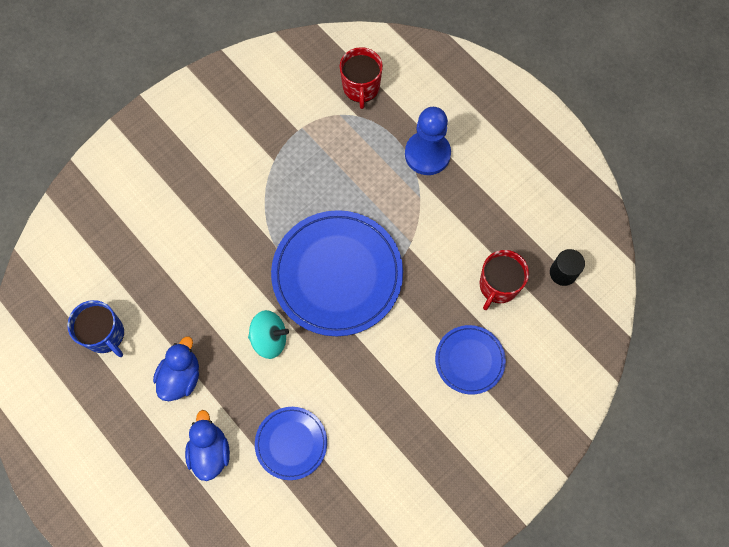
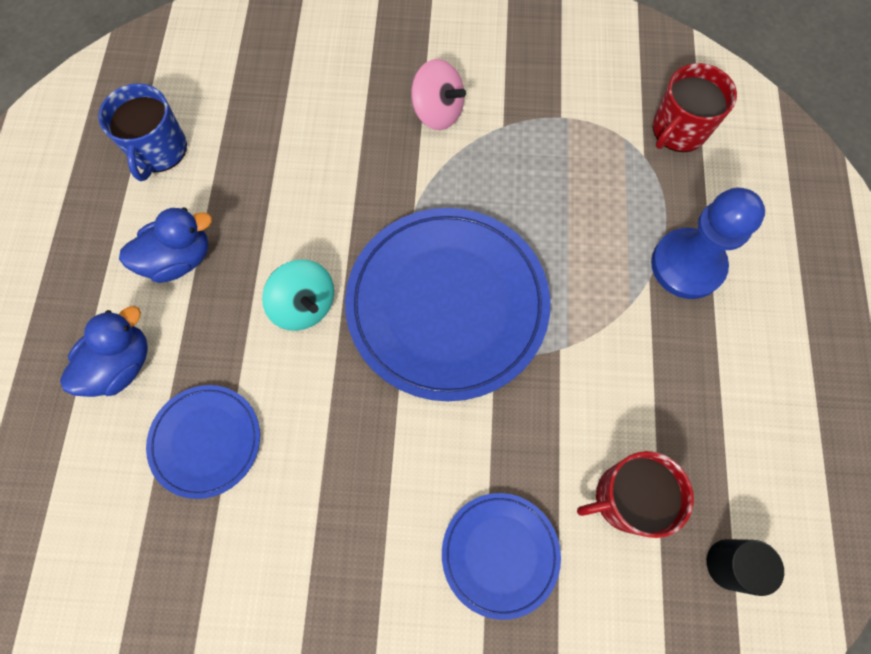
camera: 45 degrees right, 0 degrees up
(233, 182) = (438, 112): none -> pink spinning top

